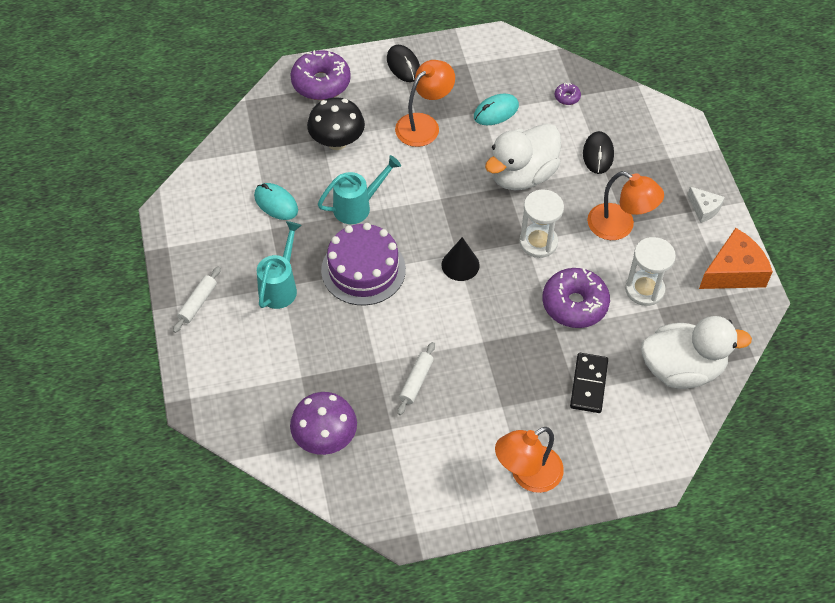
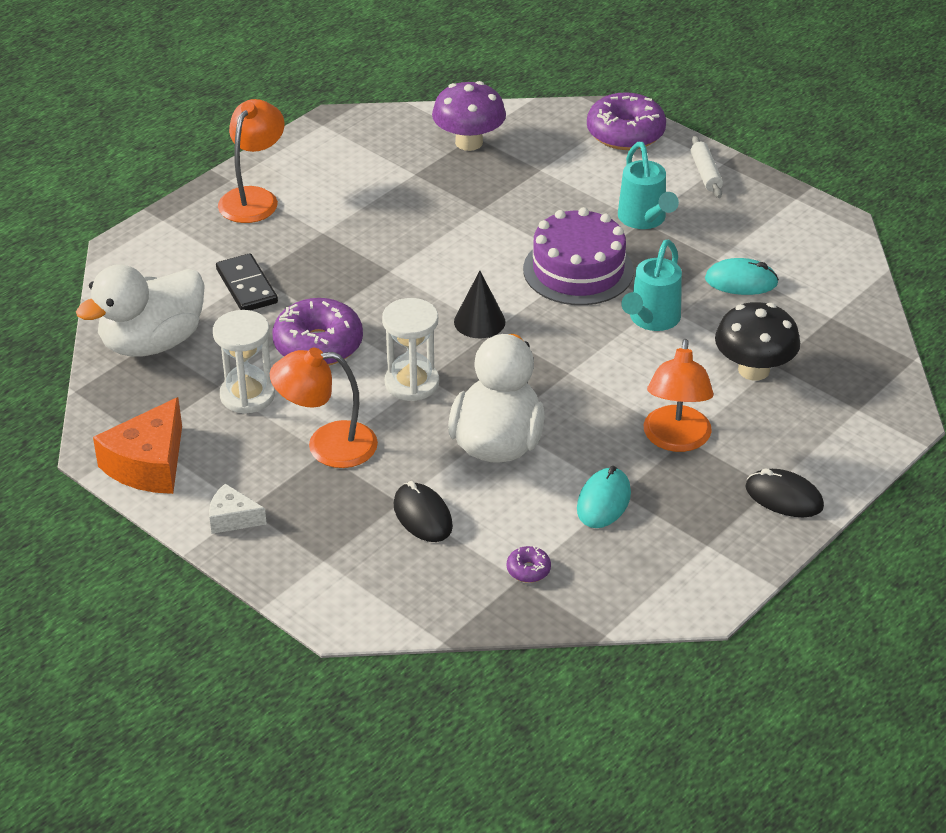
camera: 145 degrees right, 15 degrees down
(321, 83) = (855, 423): purple donut -> purple donut (625, 133)
(416, 381) = (426, 213): white rolling pin -> none

